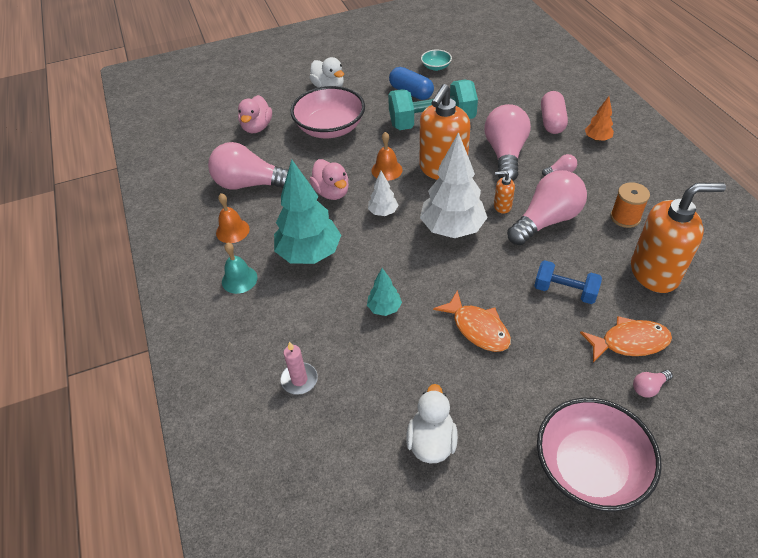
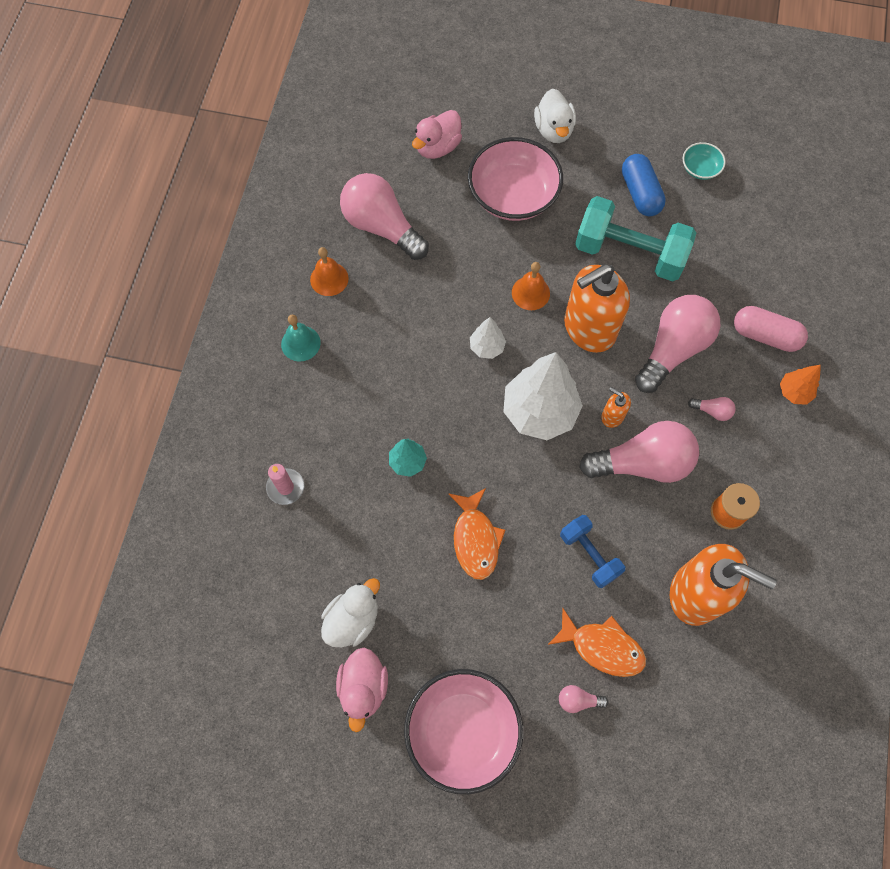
camera: 30 degrees right, 20 degrees up
(309, 254) = (382, 354): turquoise tree -> none
(332, 192) = (454, 288): pink duck -> pink duck (363, 688)
(552, 121) = (765, 335): pink capsule -> pink capsule turned 75 degrees clockwise

